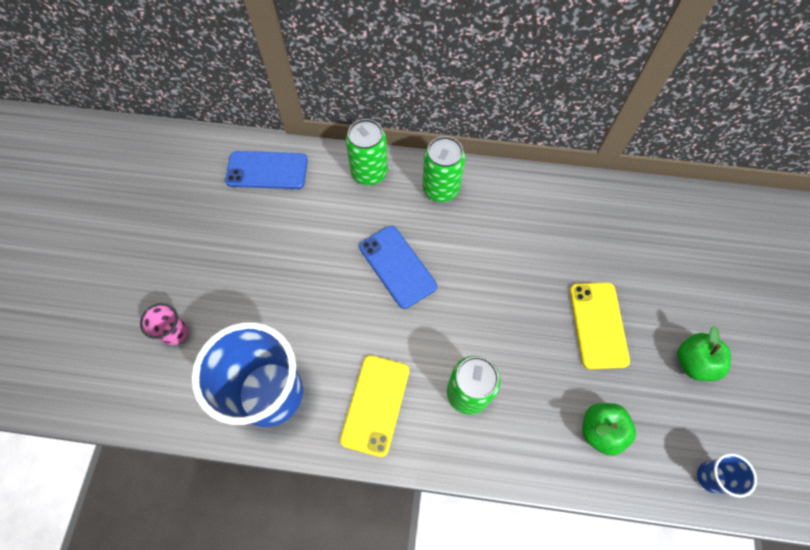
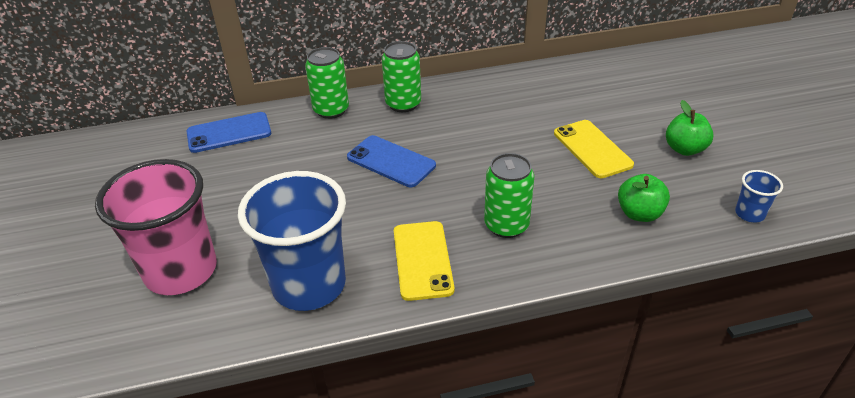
camera: 20 degrees left, 25 degrees down
(175, 332) = (181, 271): pink cup -> pink cup, size x2.38

